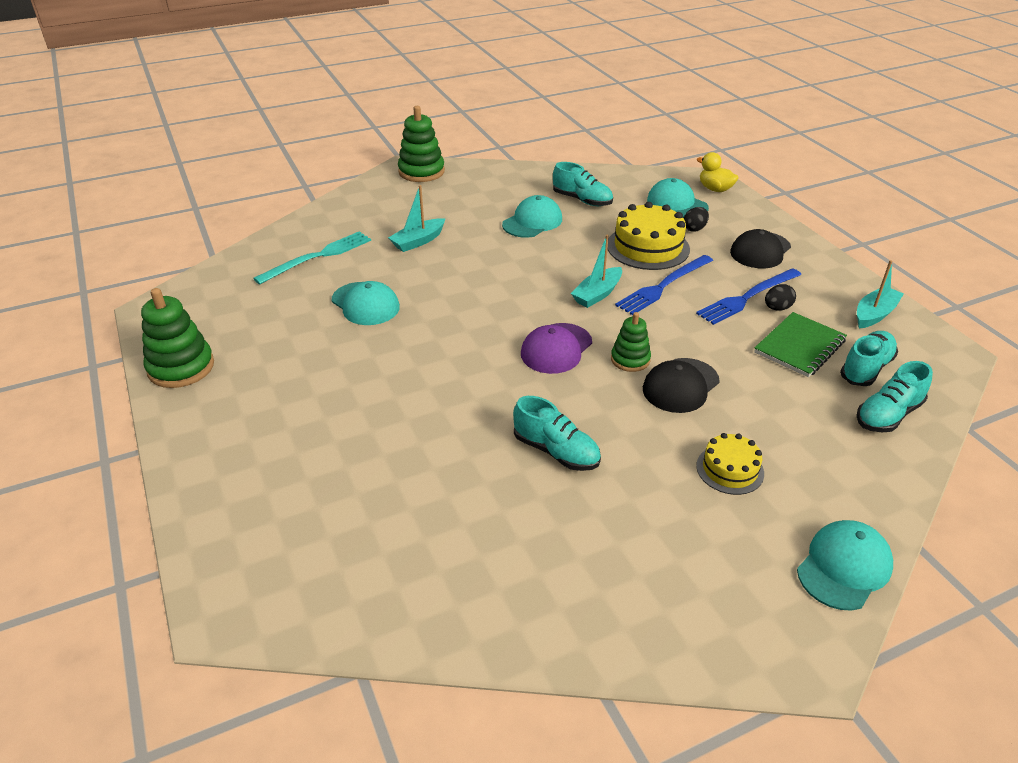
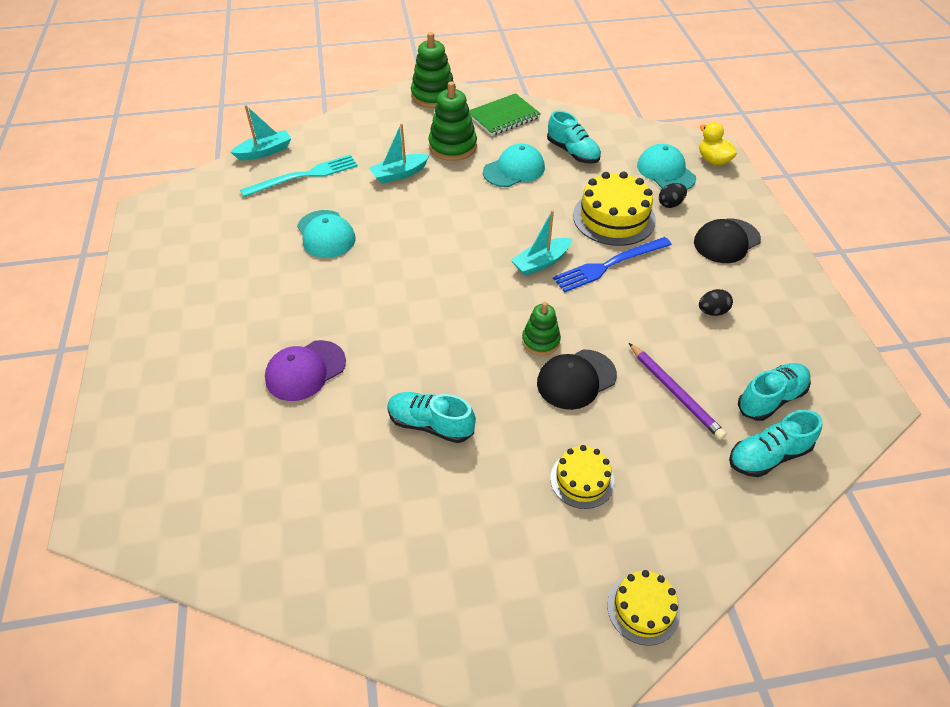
camera: 15 degrees right, 10 degrees up
(181, 367) = (149, 271): green stacking toy -> green stacking toy (452, 146)
(556, 348) = (476, 315): purple cap -> purple cap (305, 370)
(556, 451) = (430, 424): turquoise shoe -> turquoise shoe turned 150 degrees clockwise
(747, 297) = (687, 293): blue fork -> none
(778, 379) = (675, 392): none -> purple pencil
(799, 347) = (714, 360): green notebook -> green notebook (503, 117)
(844, 567) = (643, 608): turquoise cap -> yellow cake
(874, 314) = (811, 338): turquoise boat -> turquoise boat (264, 152)

